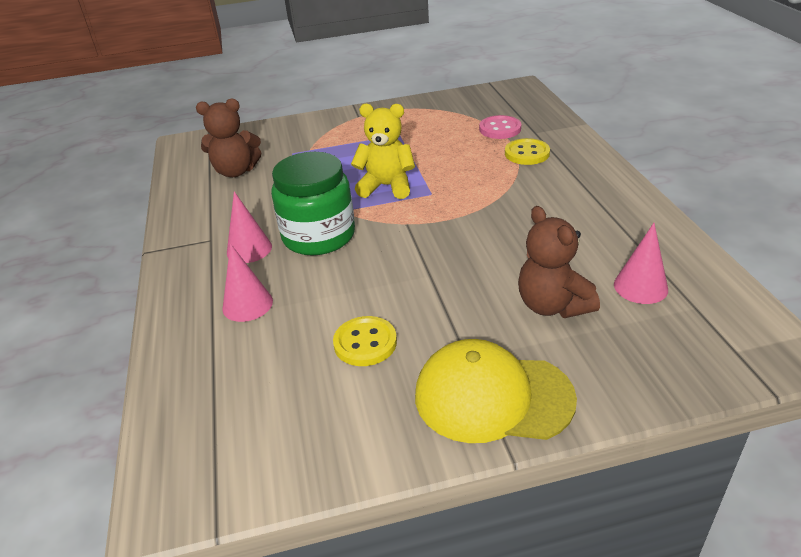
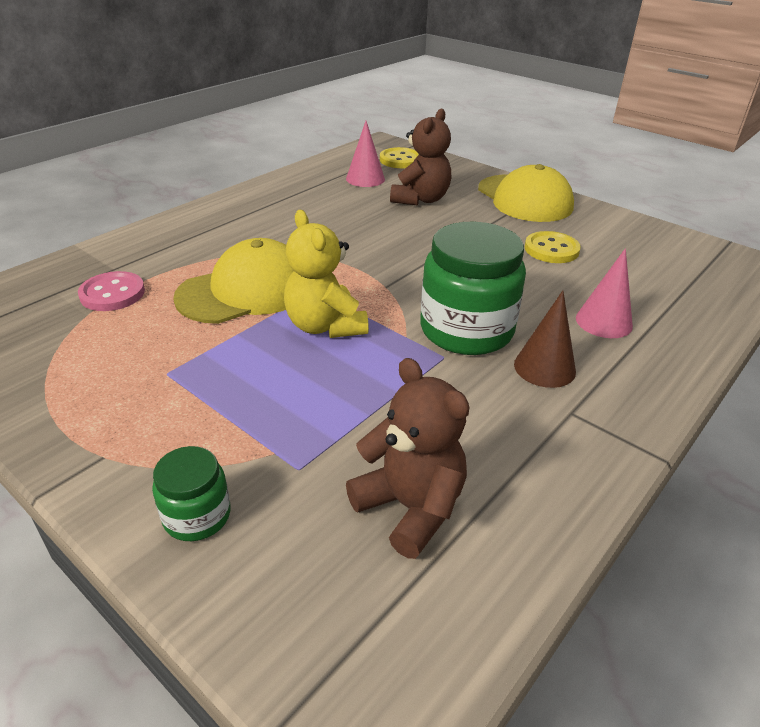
camera: 130 degrees left, 0 degrees up
(249, 249) = (544, 367): pink cone -> brown cone
(299, 129) = (197, 516): none -> green jar
(458, 169) = (245, 291): none -> yellow cap
(527, 153) = (178, 260): yellow button -> yellow button (400, 160)

